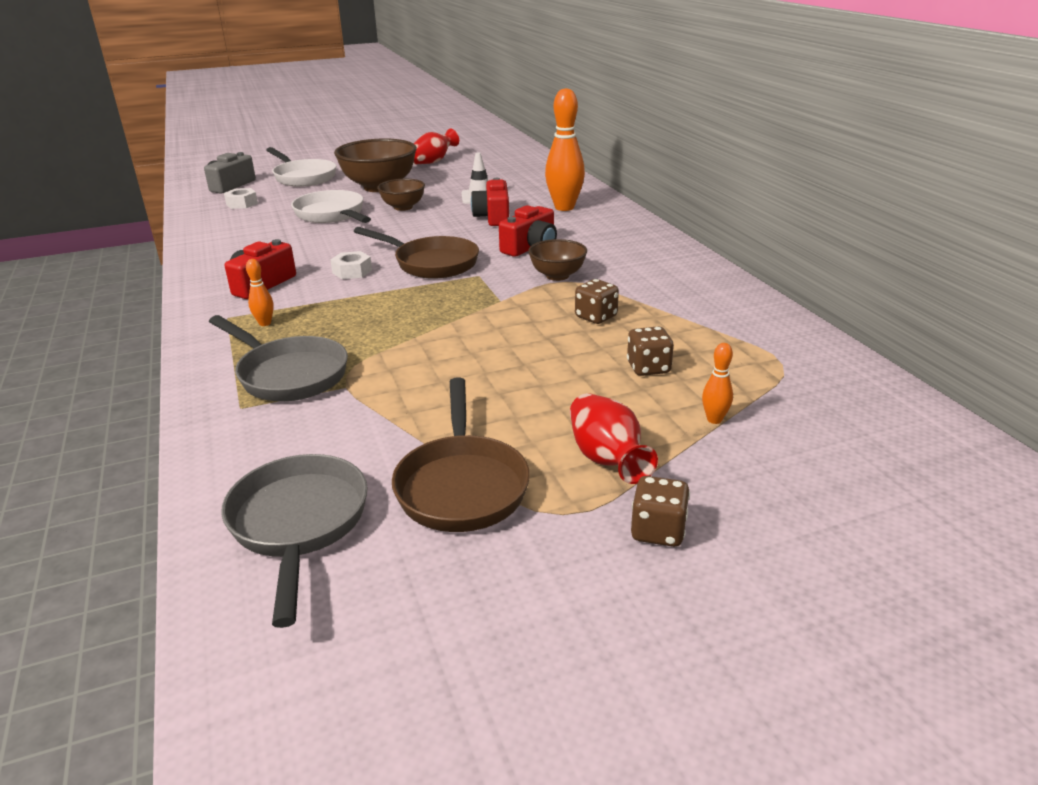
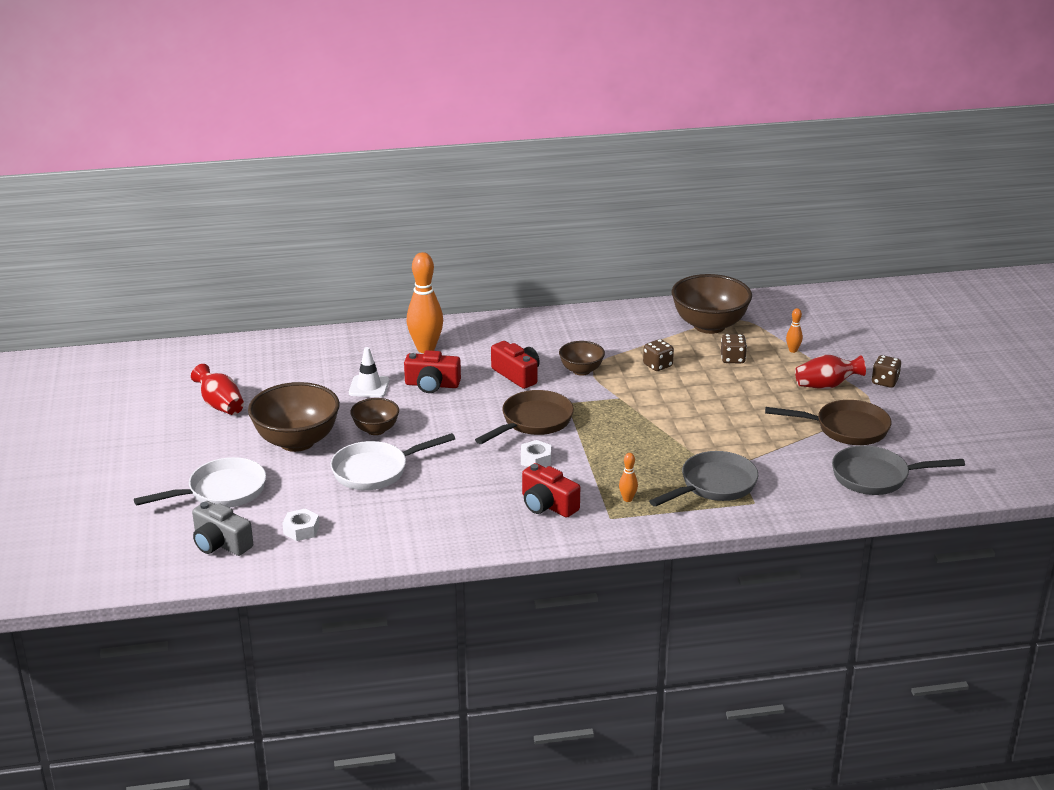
camera: 80 degrees left, 0 degrees up
(741, 344) = (709, 325): none -> brown bowl

